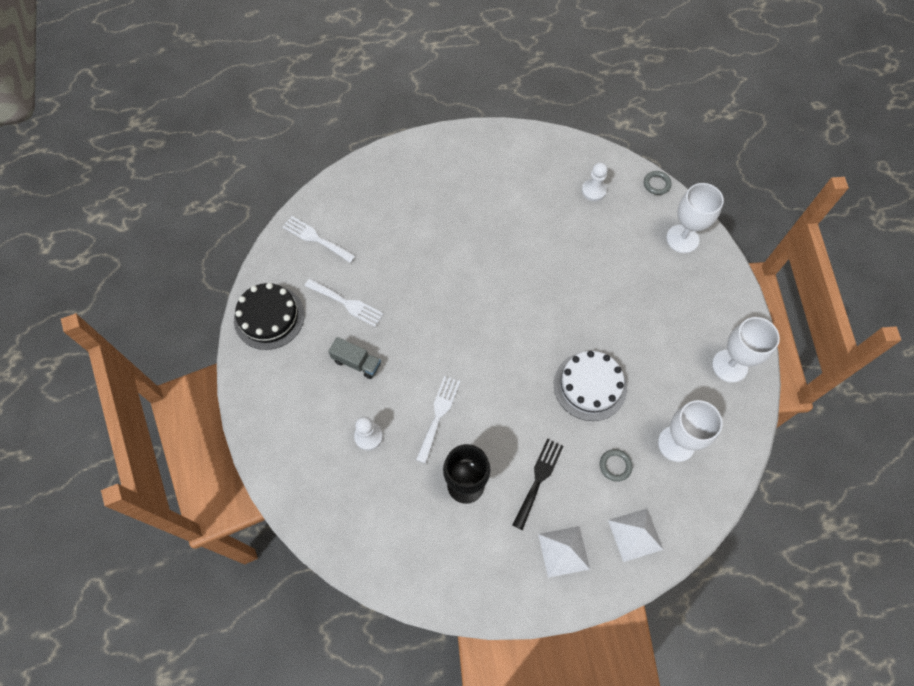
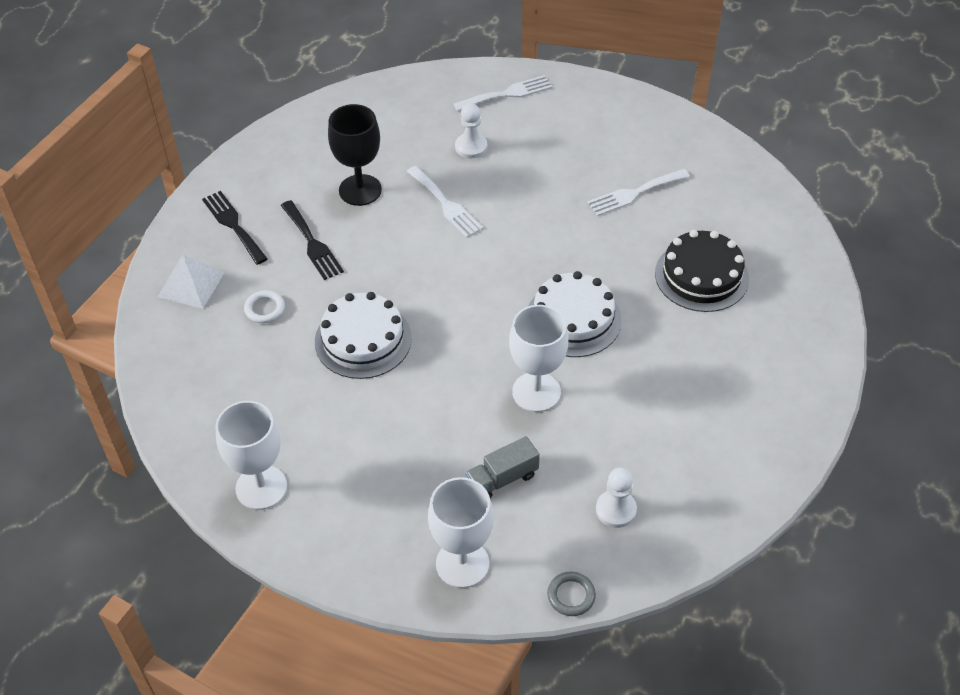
camera: 125 degrees right, 15 degrees down
(269, 317) = (665, 131): black cake -> black cake (701, 276)
(316, 238) = (742, 204): white fork -> white fork (507, 94)
(357, 363) = (557, 171): grey truck -> grey truck (502, 479)
(482, 279) = (573, 319): none -> white cake
(563, 551) = (233, 225): white pyramid -> black fork
(615, 466) = (265, 309): grey ring -> white ring
(676, 444) = (233, 374): white goblet -> white goblet (536, 392)

